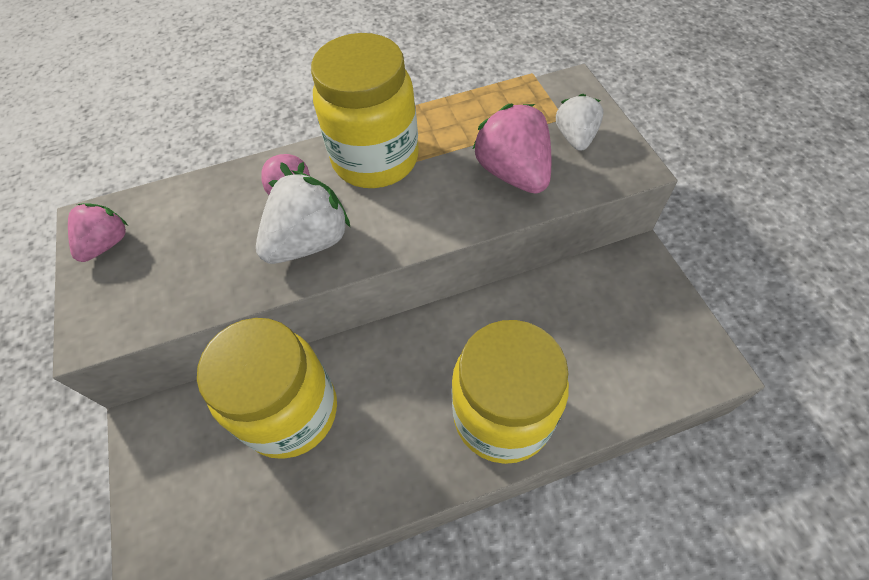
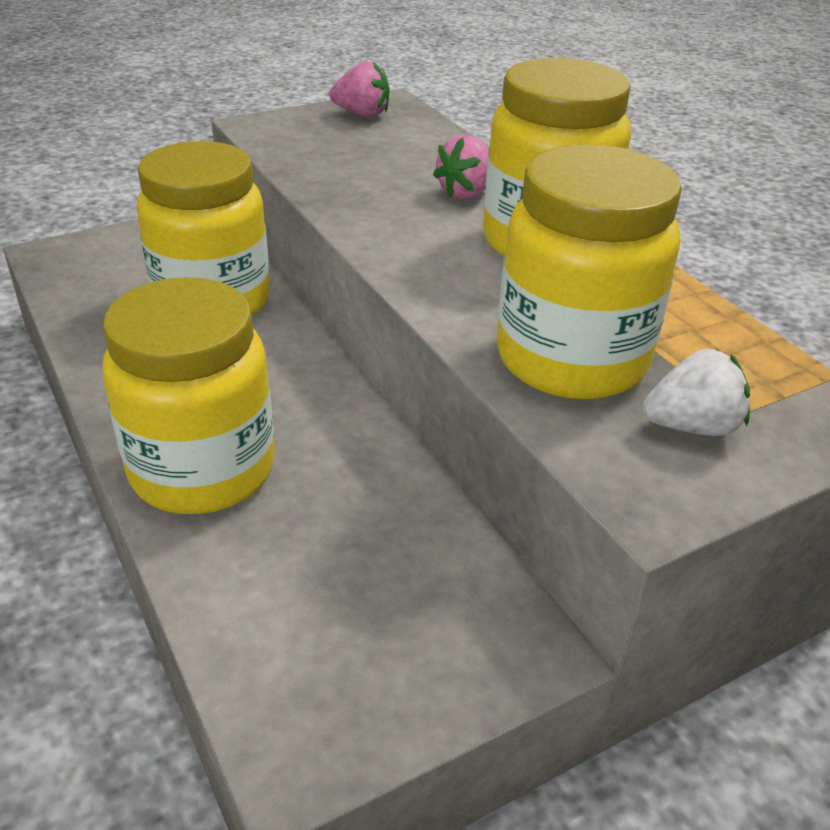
camera: 75 degrees right, 20 degrees down
(310, 241) = (390, 213): white strawberry -> none
(513, 173) = (571, 359): pink strawberry -> yellow jar

